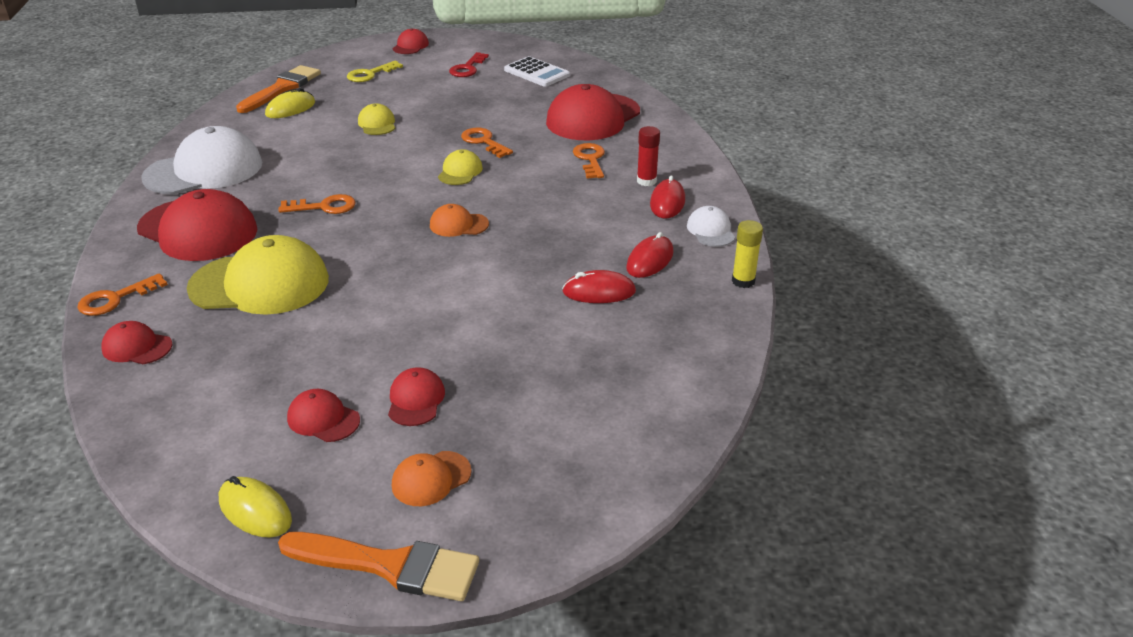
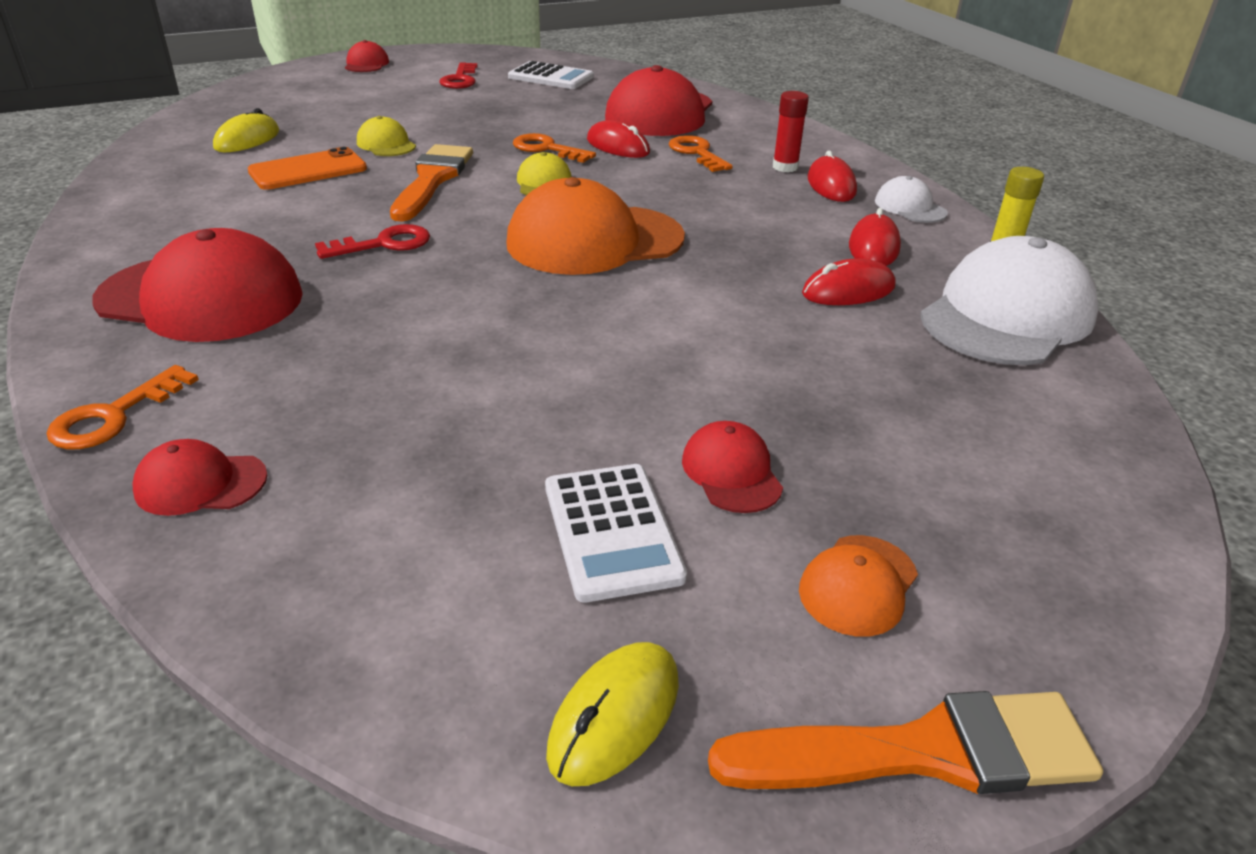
camera: 20 degrees left, 0 degrees up
(204, 170) = (161, 222): white cap -> white cap (1007, 315)
(255, 510) = (614, 716): yellow mouse -> yellow mouse turned 75 degrees counterclockwise
(260, 284) = (357, 355): yellow cap -> none
(282, 88) = (218, 119): orange brush -> orange brush (432, 180)
(313, 140) = (308, 170): none -> orange phone
(323, 419) = (611, 531): red cap -> white calculator
(324, 207) = (384, 244): orange key -> red key
(370, 74) = (334, 95): yellow key -> none
(458, 225) = (594, 241): orange cap -> orange cap, size x2.13
(536, 146) = (618, 146): none -> red mouse

